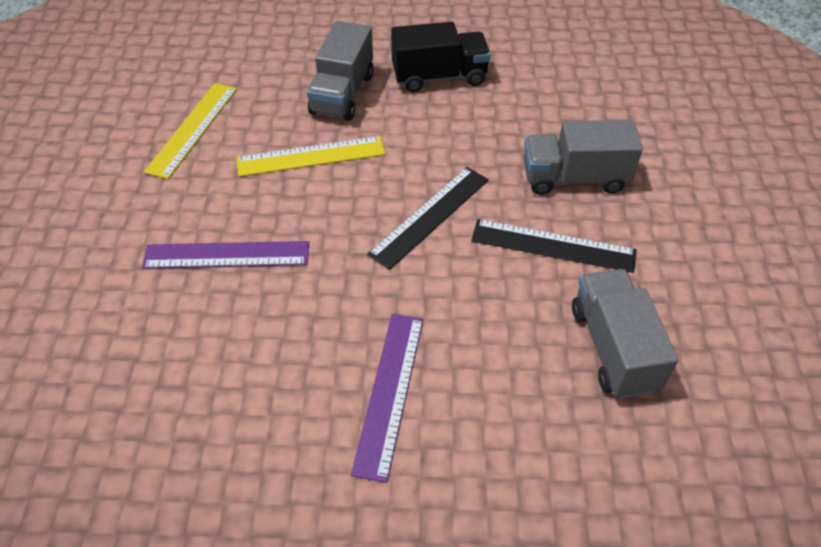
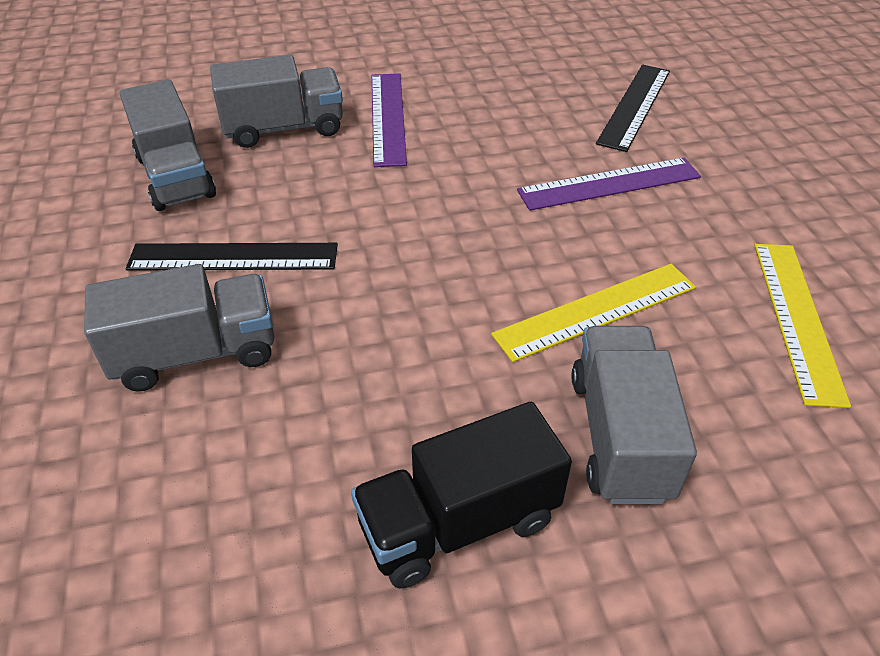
camera: 165 degrees right, 5 degrees down
(430, 216) = (397, 263): black ruler -> black ruler (635, 106)
(505, 399) = (284, 128): none -> grey truck

